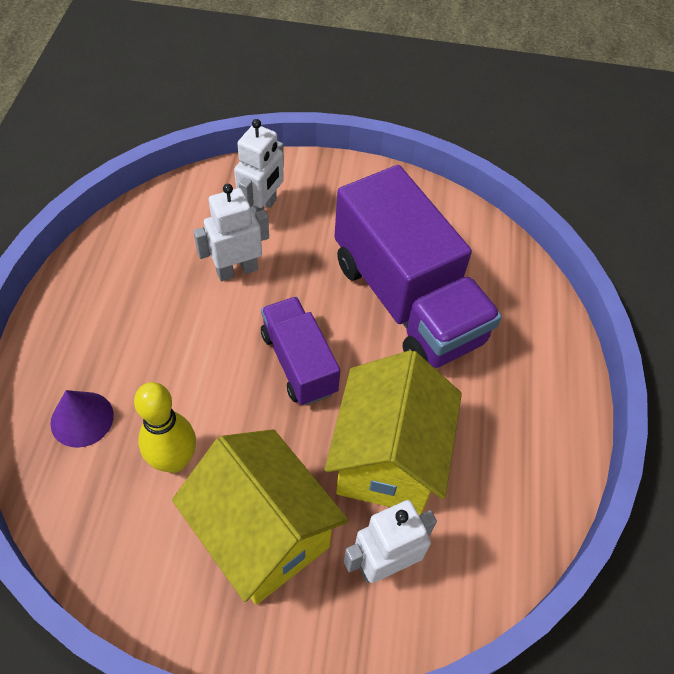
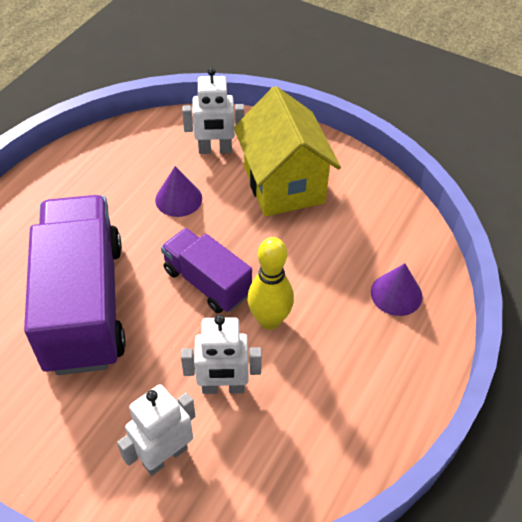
camera: 155 degrees left, 5 degrees down
(174, 460) = (330, 244): yellow bowling pin -> yellow bowling pin (269, 320)
(299, 363) = (207, 282): purple truck -> purple truck turned 135 degrees clockwise
(387, 460) = (178, 199): yellow house -> purple cone

